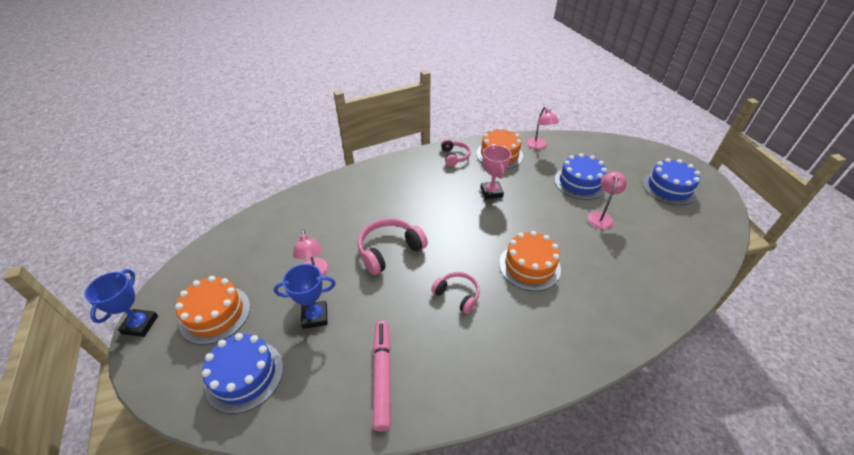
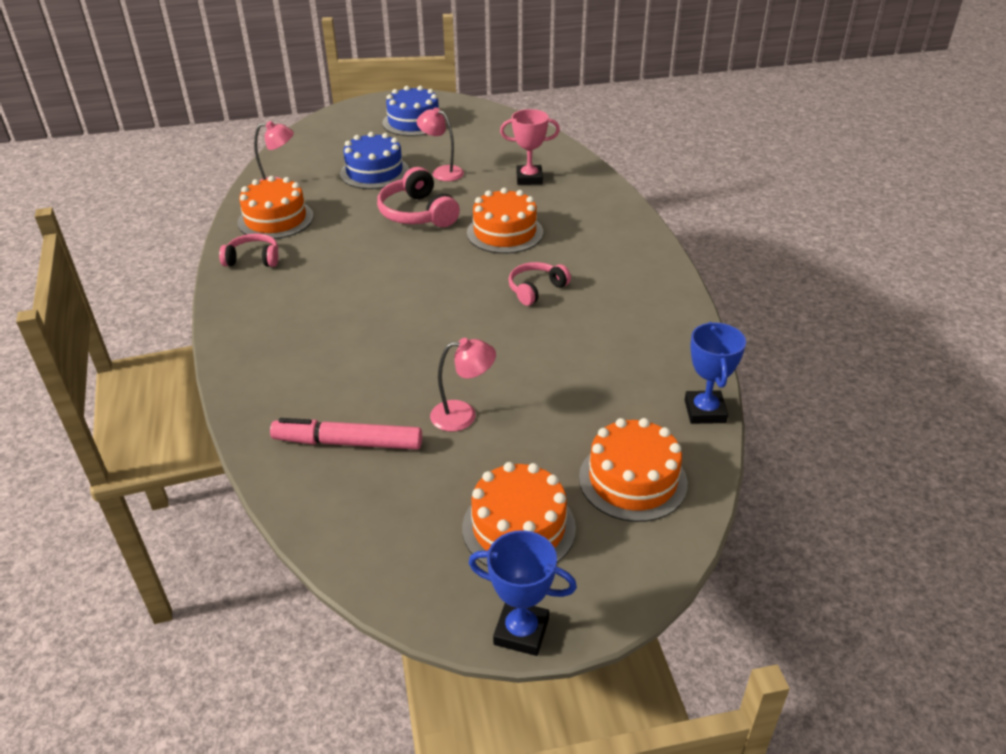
camera: 80 degrees left, 5 degrees down
(244, 375) = (632, 480): blue cake -> orange cake
(315, 316) = (545, 414): blue trophy -> blue trophy (705, 411)
(382, 376) = (642, 356): pink marker -> pink marker (348, 443)
(389, 250) = (440, 339): pink headphones -> pink headphones (417, 213)
(491, 192) = (358, 238): pink trophy -> pink trophy (529, 178)

